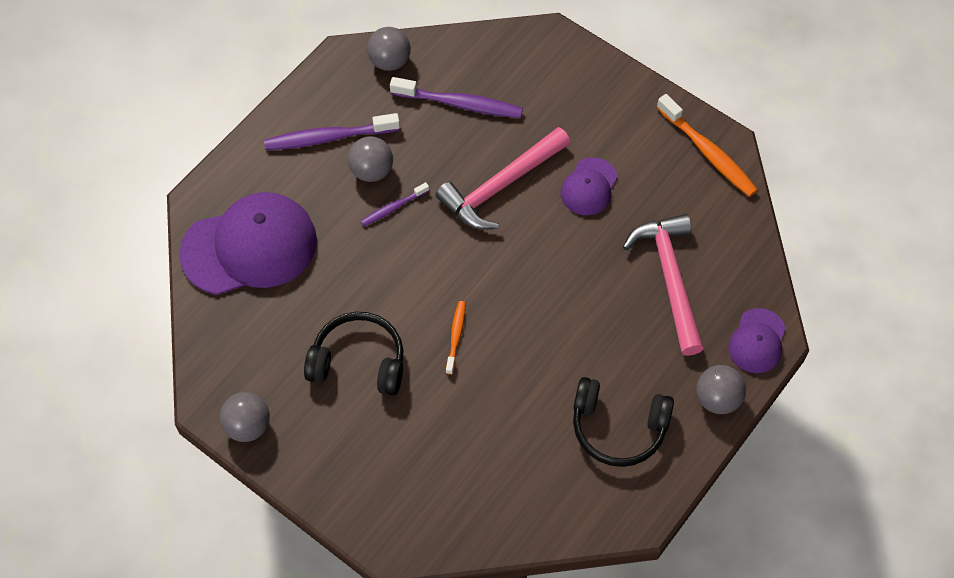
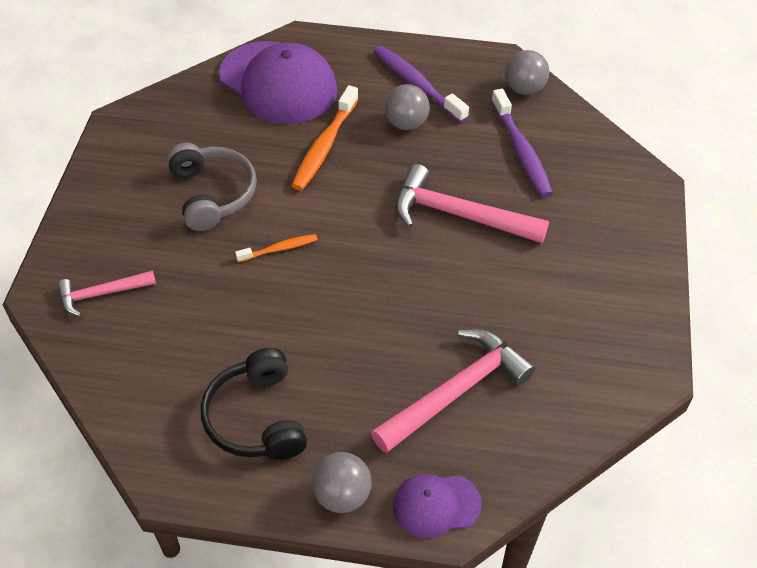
camera: 60 degrees right, 10 degrees down
(248, 426) = (111, 152): grey ball -> none
(358, 362) = (212, 194): black headphones -> grey headphones
(393, 208) = (380, 152): purple toothbrush -> none
(422, 497) = (101, 294): none -> pink hammer
(589, 187) = (510, 280): purple cap -> none
(708, 153) = (630, 363): orange toothbrush -> orange toothbrush (324, 146)

